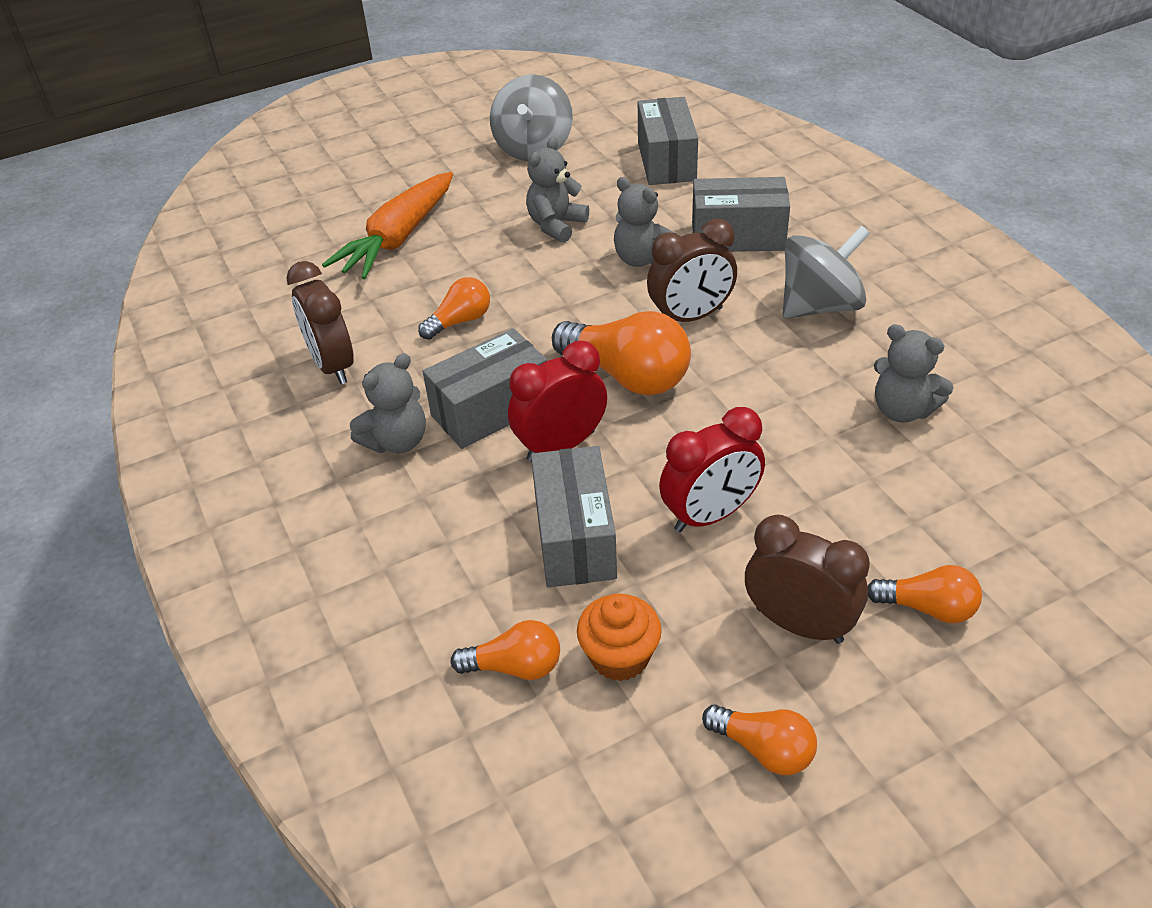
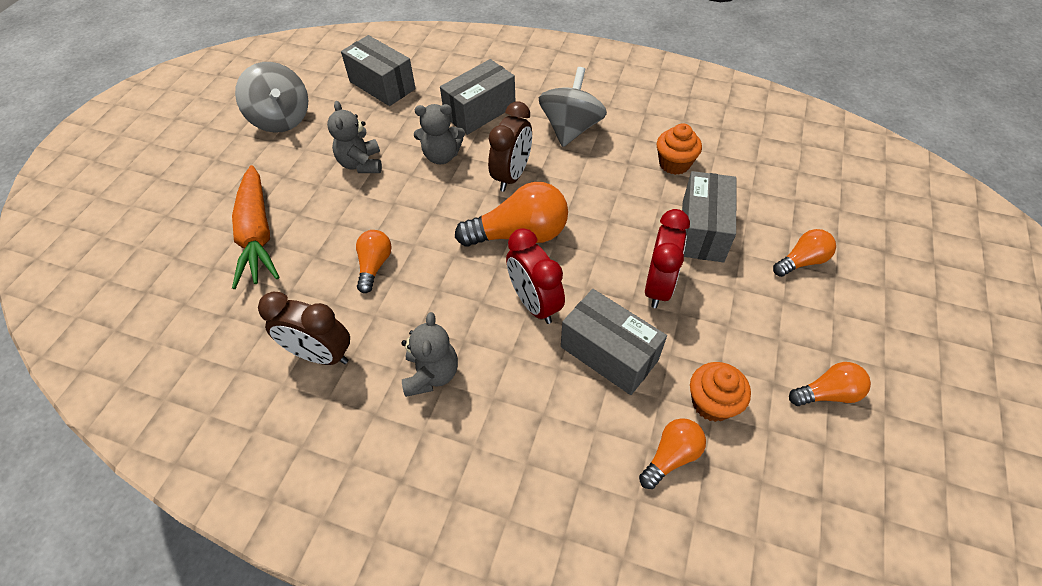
camera: 45 degrees left, 10 degrees up
(491, 410) = (466, 311): grey box -> grey box (702, 230)
(560, 445) = (534, 303): red clock -> red clock turned 45 degrees counterclockwise
(799, 624) = (764, 314): brown clock -> none
(902, 410) = (674, 164): grey teddy bear -> orange cupcake

